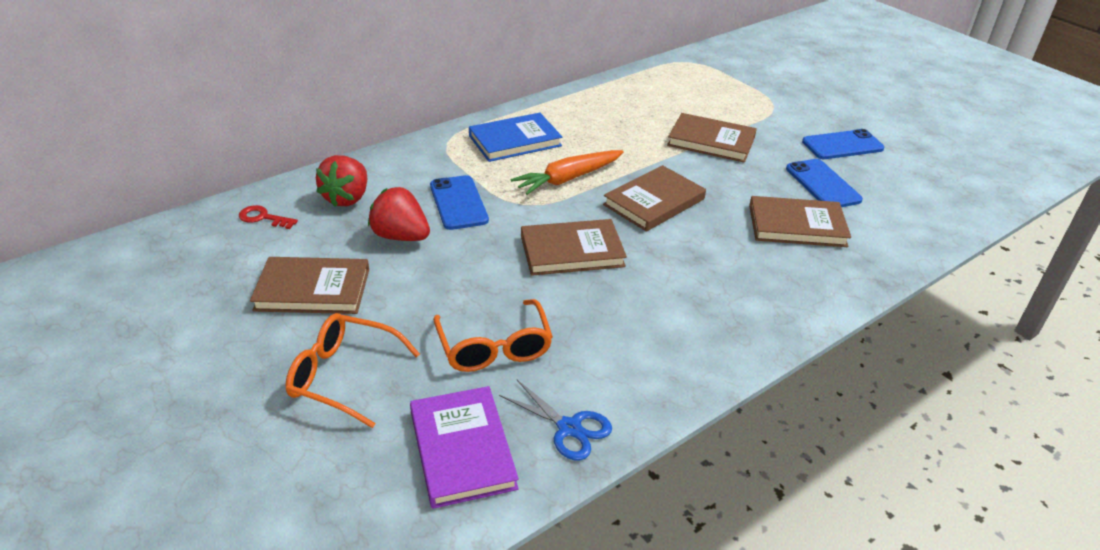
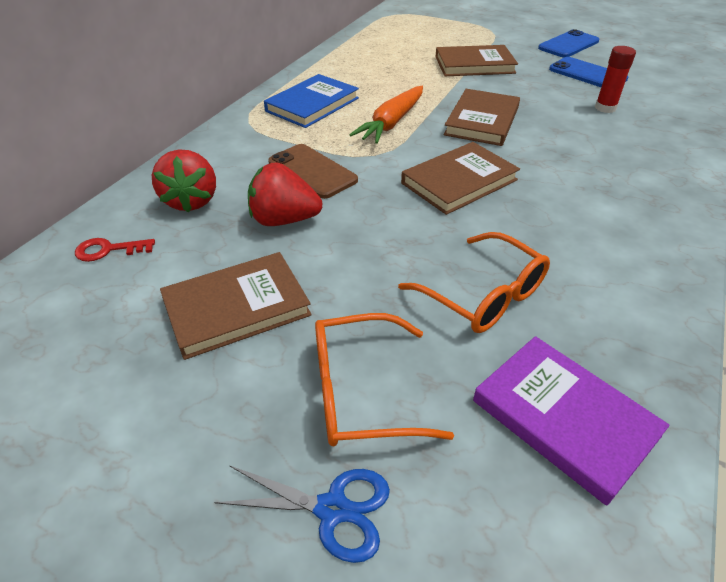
camera: 25 degrees left, 5 degrees up
(458, 203) = (312, 171): blue phone -> brown phone
(569, 428) = (633, 347): blue scissors -> blue scissors (332, 509)
(797, 226) = (605, 108): brown book -> red glue stick

